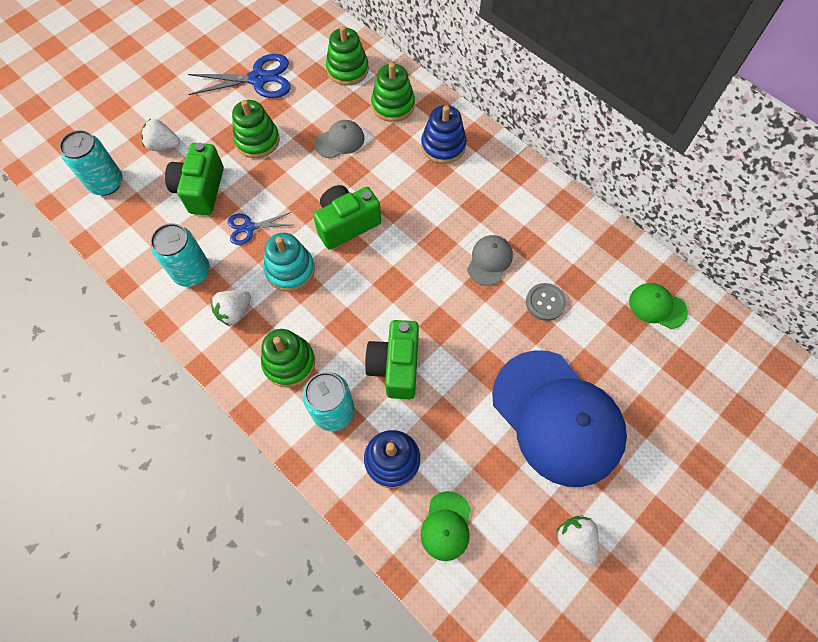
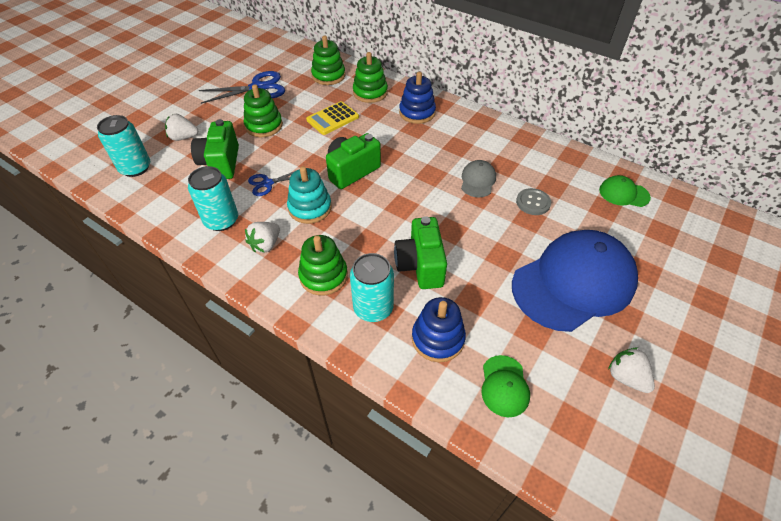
camera: 10 degrees left, 15 degrees down
(340, 141) = (332, 119): grey cap -> yellow calculator
(557, 417) = (573, 283): blue cap -> blue cap turned 75 degrees counterclockwise

